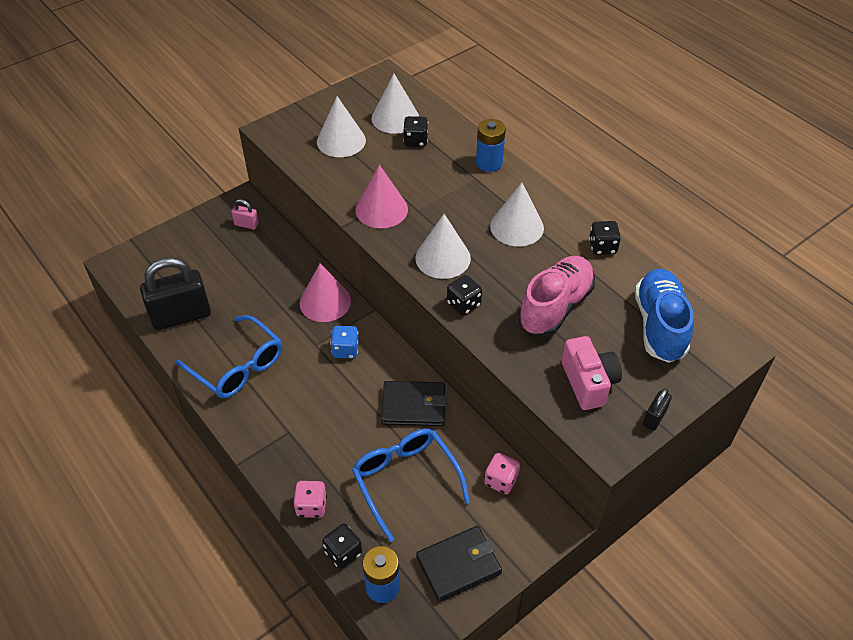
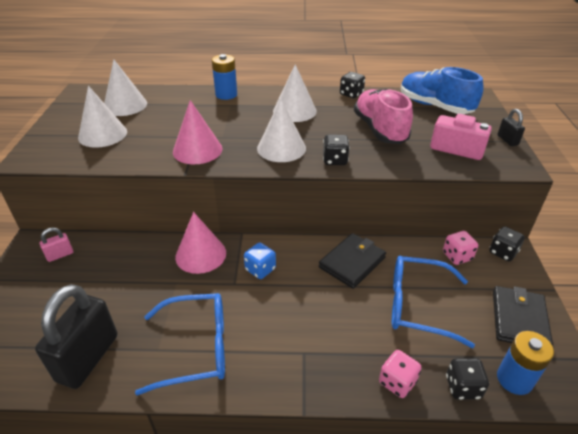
camera: 50 degrees left, 10 degrees down
(415, 141) = (160, 108): black dice -> black dice (503, 252)

